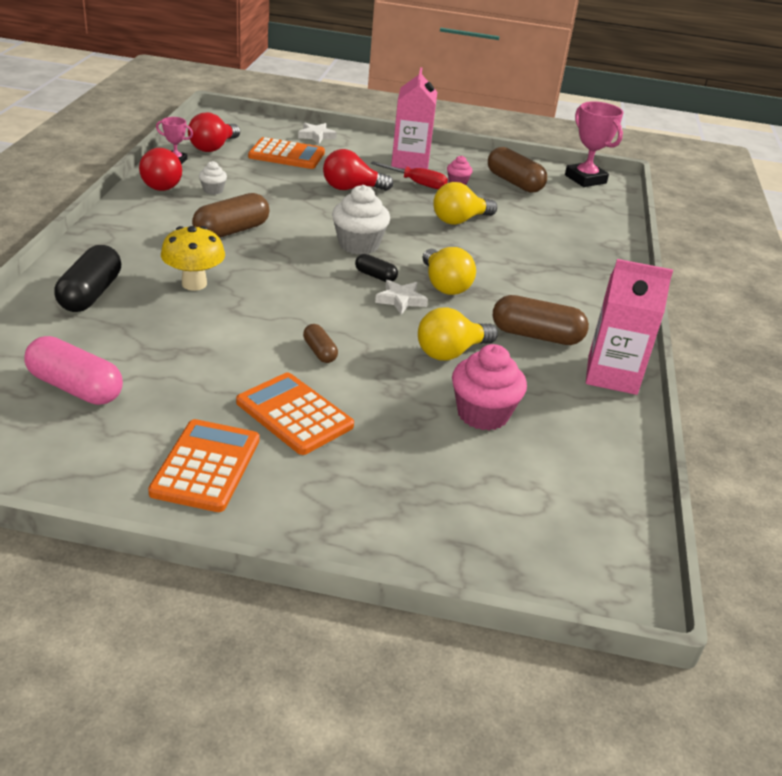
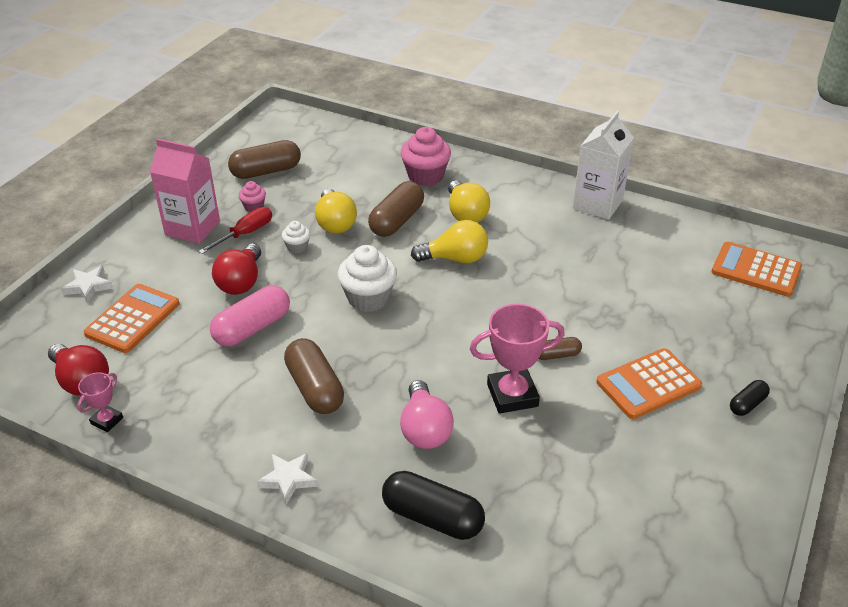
camera: 70 degrees left, 5 degrees up
(75, 387) = (608, 533): pink capsule -> pink capsule (252, 328)
(164, 184) = (174, 437): red light bulb -> none
(194, 284) = (424, 429): yellow mushroom -> pink light bulb
(206, 466) = (718, 447): orange calculator -> orange calculator (756, 270)
(213, 190) = (207, 393): white cupcake -> white cupcake (297, 247)
(375, 276) = (431, 298): black capsule -> black capsule (747, 404)
(401, 300) = (477, 290): white star -> white star (288, 479)
(451, 352) = (562, 278): yellow light bulb -> yellow light bulb (466, 214)
(482, 414) = (646, 279): pink cupcake -> pink cupcake (425, 176)
(536, 335) = (541, 226): brown capsule -> brown capsule (396, 221)
(585, 179) = (274, 128): pink trophy -> pink trophy (512, 395)
(612, 375) = (597, 204): pink carton -> white carton

